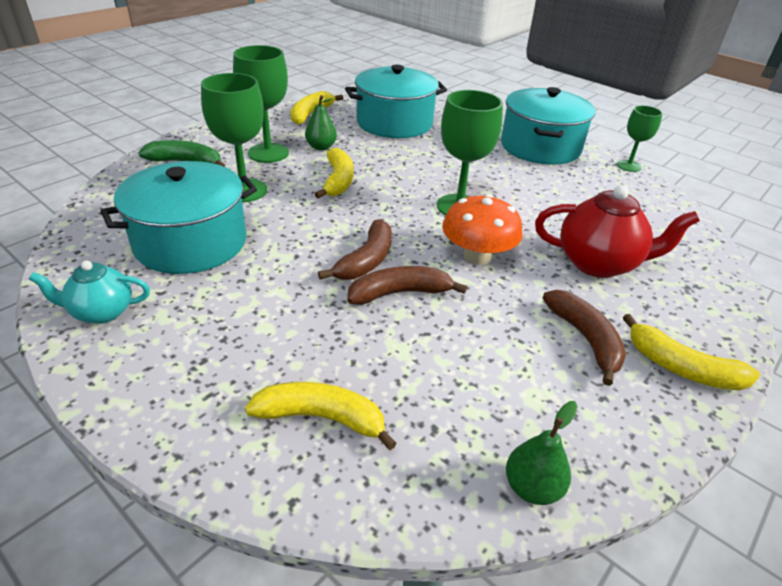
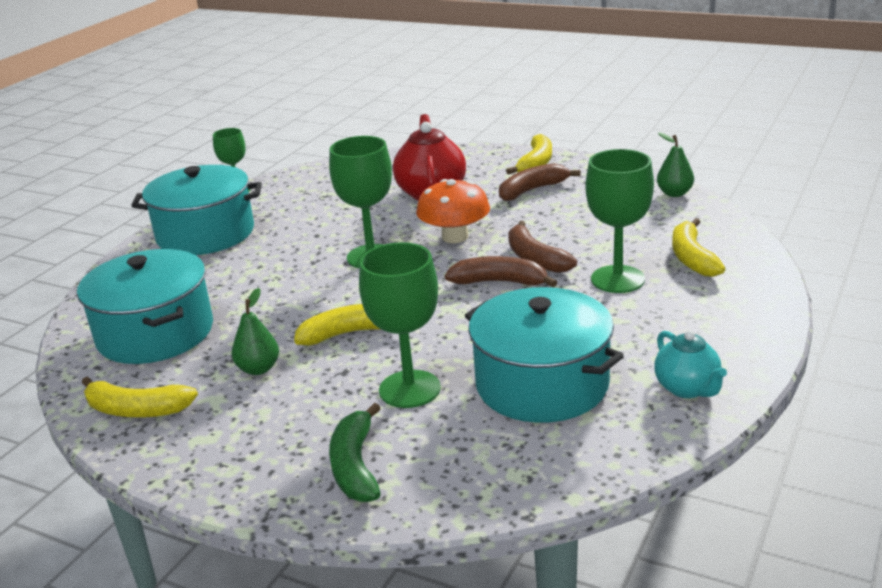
camera: 100 degrees left, 10 degrees down
(268, 153) = (294, 405): green goblet -> green goblet (617, 279)

